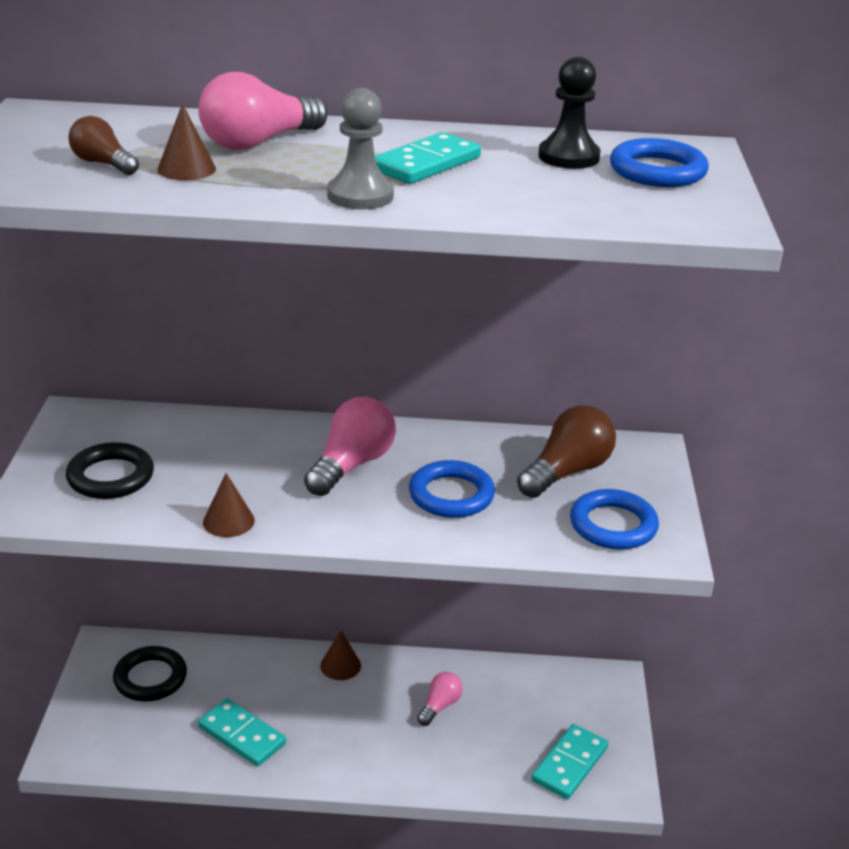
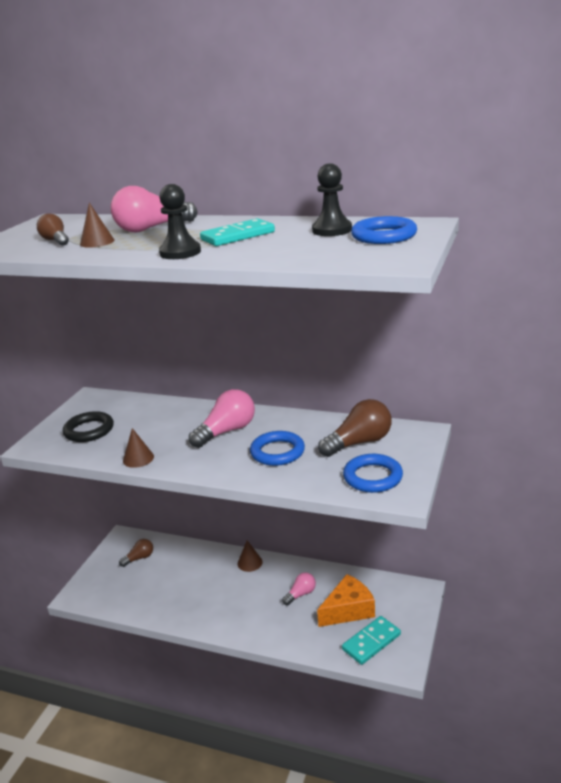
camera: 20 degrees right, 5 degrees down
(150, 678) = (139, 558): black ring -> brown light bulb
(242, 735) = (176, 597): turquoise domino -> none
(360, 196) = (180, 252): grey pawn -> black pawn
(520, 721) = (348, 610): none -> orange cheese

